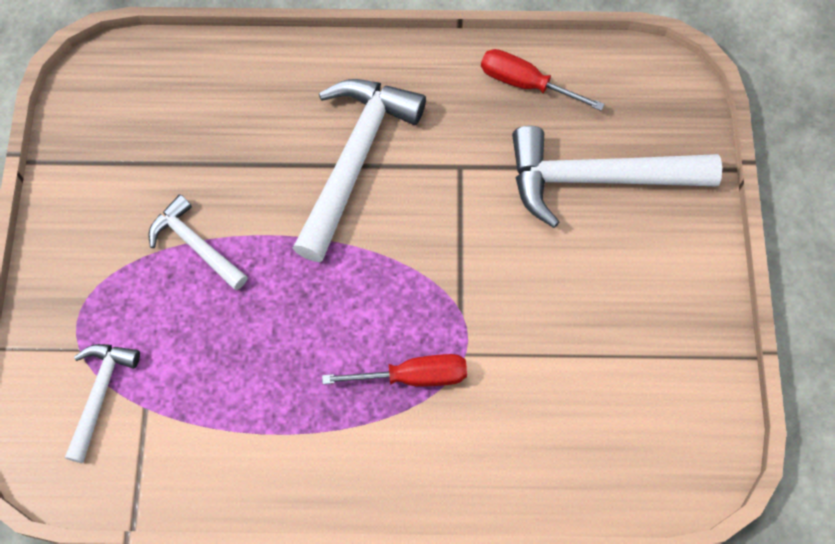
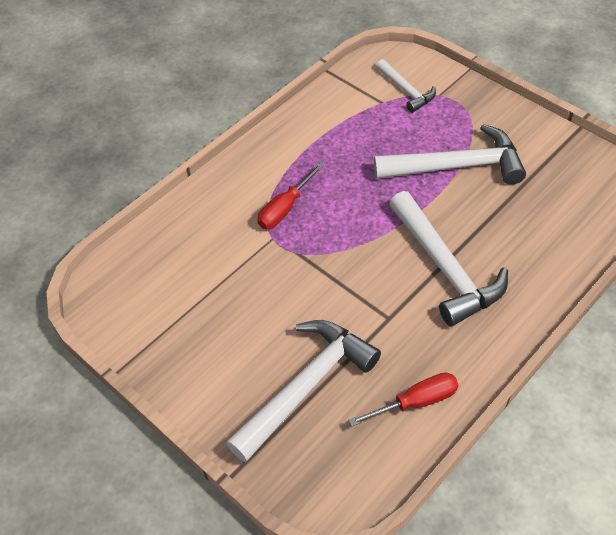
camera: 135 degrees right, 15 degrees down
(195, 245) = (457, 166): white hammer -> white hammer, size x1.81

